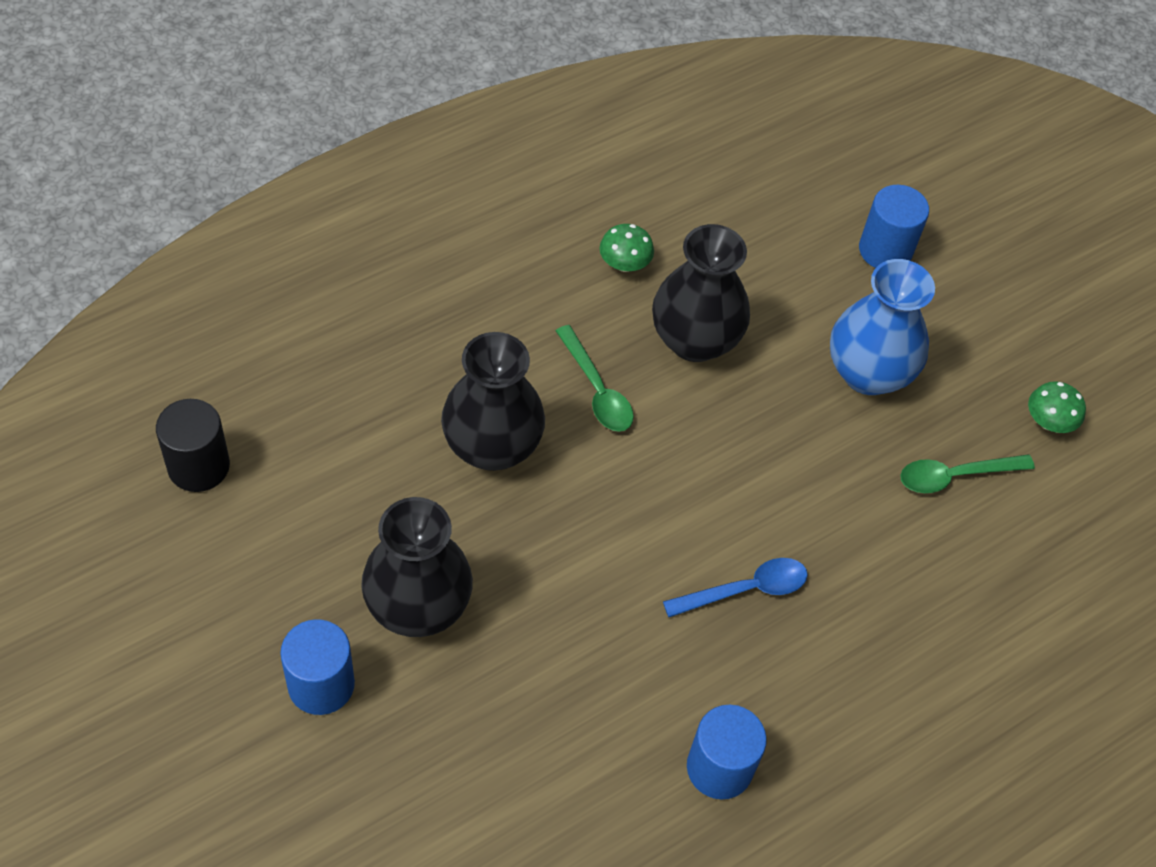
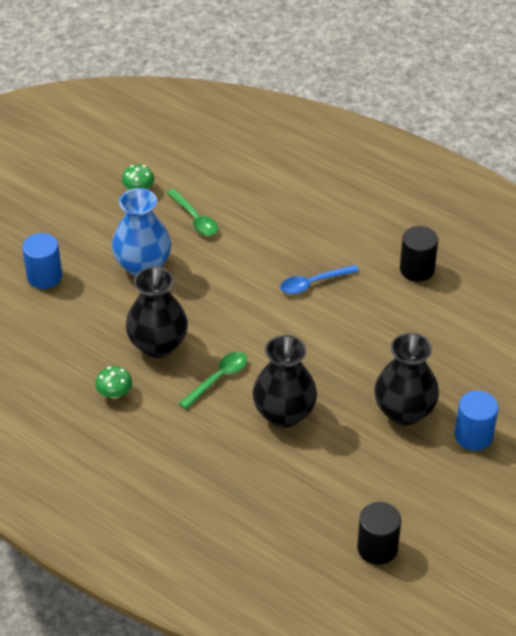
camera: 105 degrees left, 10 degrees down
(719, 768) = (417, 269): blue cylinder -> black cylinder
(745, 590) = (313, 283): blue spoon -> blue spoon turned 75 degrees counterclockwise

